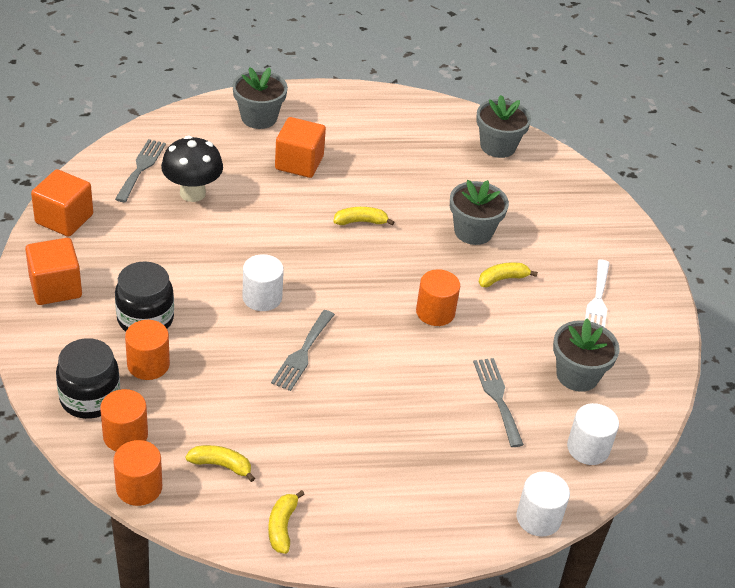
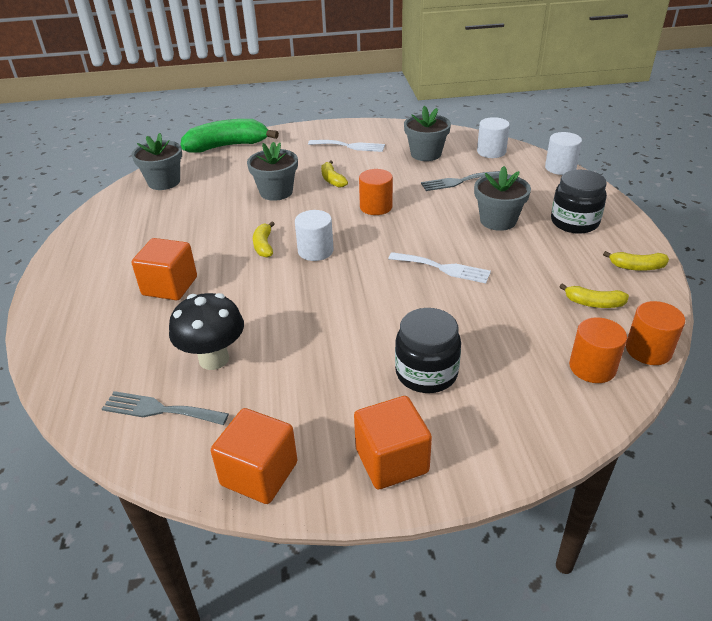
camera: 85 degrees left, 5 degrees down
(90, 398) = (555, 401): black jar -> black jar (574, 222)
(148, 364) = (491, 363): orange cylinder -> none
(221, 465) = (594, 303): yellow banana -> yellow banana turned 90 degrees counterclockwise
(259, 117) = (81, 319): grey flower pot -> grey flower pot (498, 220)
(262, 297) = (376, 296): white cylinder -> white cylinder (315, 251)
(302, 353) = (443, 268): grey fork -> white fork
(591, 191) = (227, 146): none -> green banana

